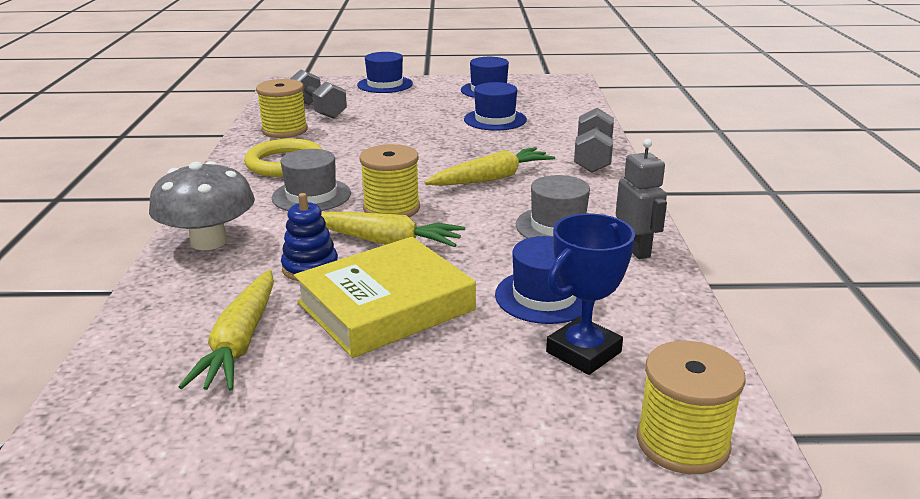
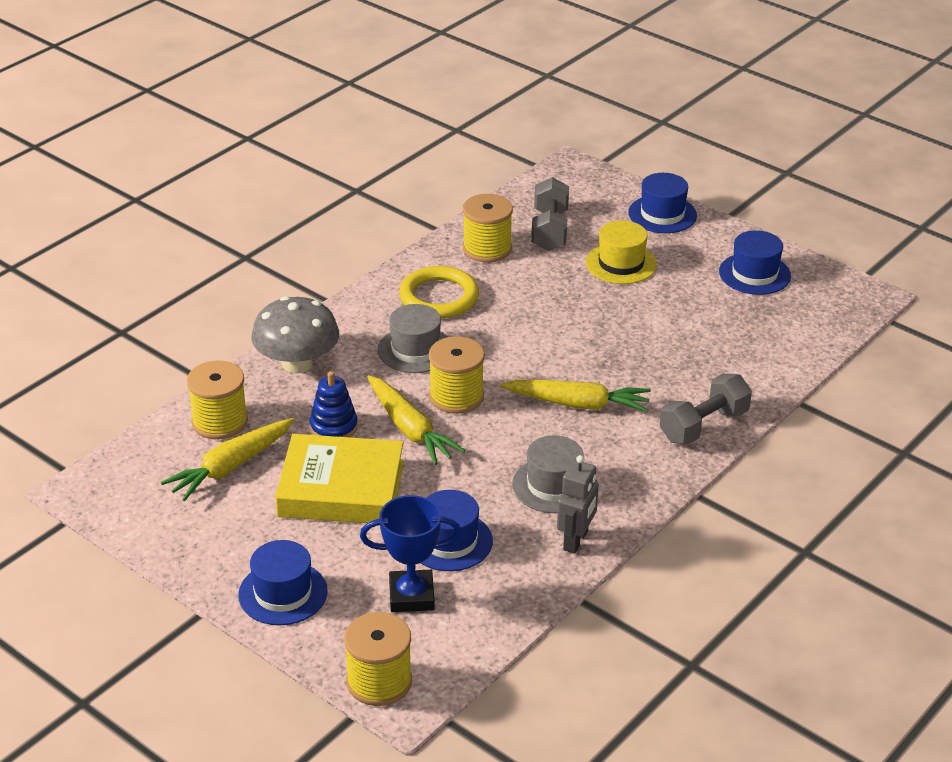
camera: 40 degrees right, 10 degrees up
(178, 312) = (219, 422): none -> yellow spool
(396, 109) = (621, 263): none -> yellow hat
(495, 119) = (693, 325): blue hat -> blue hat (283, 593)

